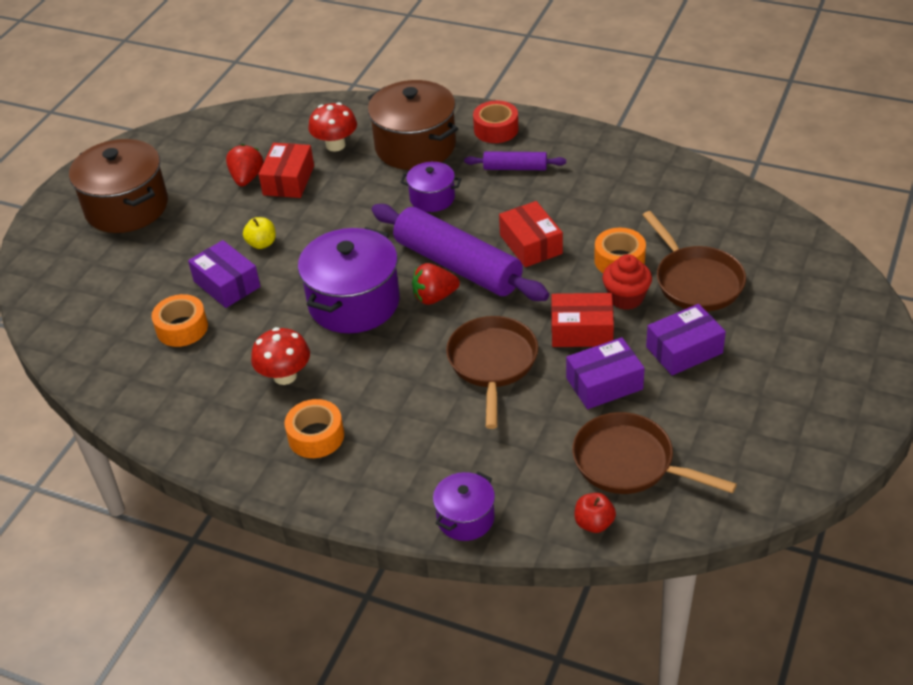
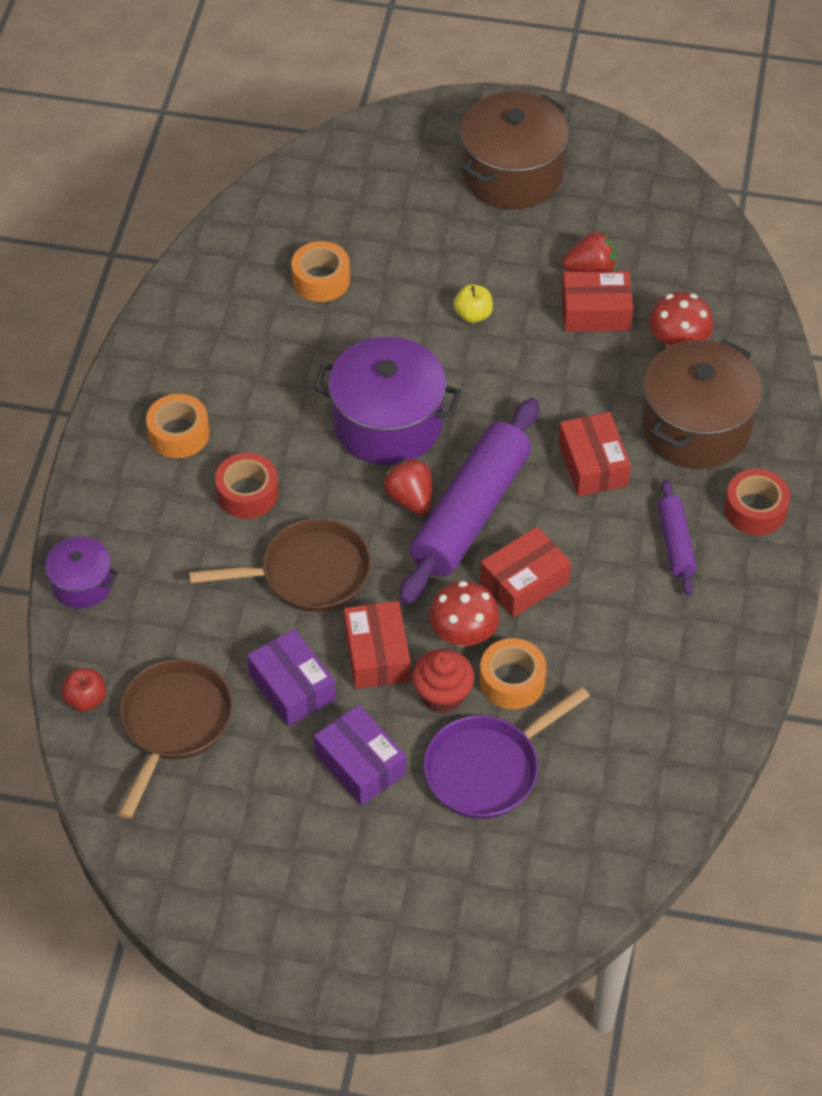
camera: 75 degrees right, 10 degrees up
(226, 284) = (397, 300): purple box -> none
(285, 376) = (262, 387): red mushroom -> red mushroom (463, 634)
(398, 395) = (247, 493): none -> red tape
(432, 198) = (593, 464): purple pot -> red box
(696, 281) = (487, 769): brown pan -> purple pan

